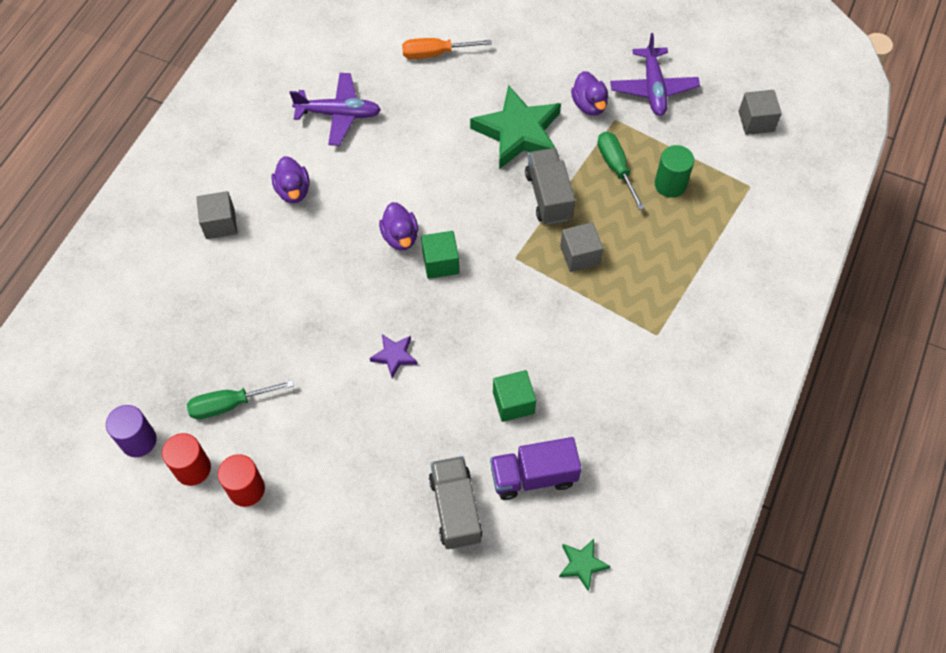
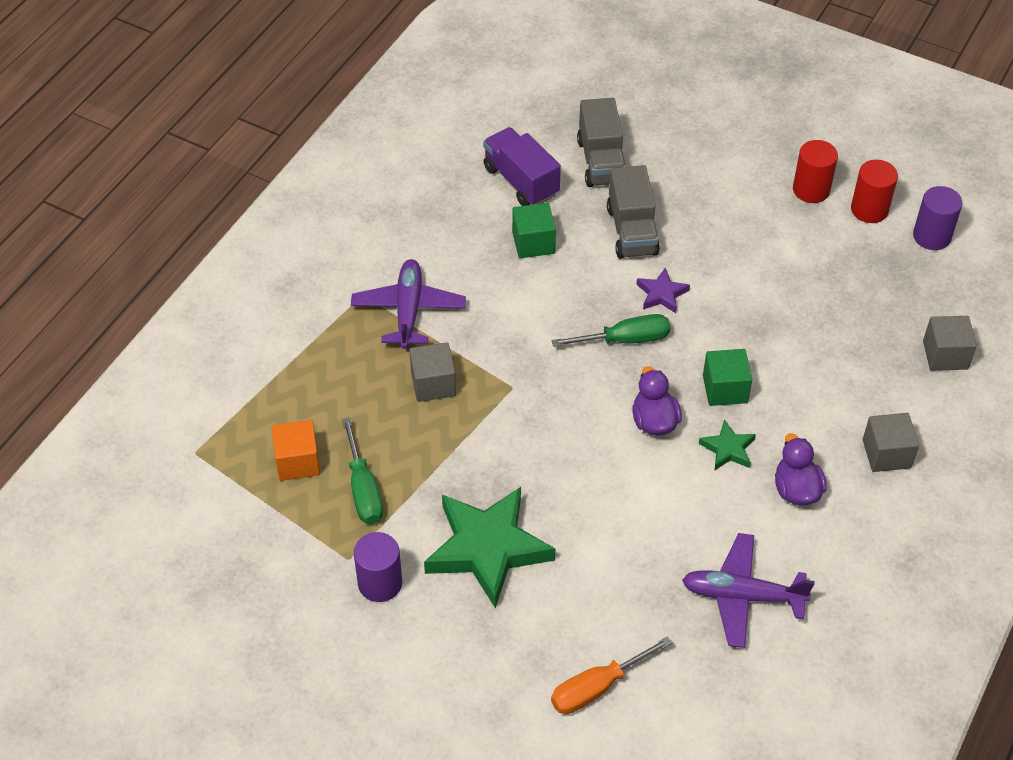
camera: 175 degrees left, 10 degrees down
(230, 404) = (840, 261): green screwdriver -> green screwdriver (624, 340)
(436, 53) = (597, 687): orange screwdriver -> orange screwdriver turned 150 degrees clockwise
(440, 263) = (605, 387): green cube -> green cube (725, 389)
(533, 476) = (521, 181): purple truck -> purple truck turned 120 degrees counterclockwise
(548, 196) = (460, 458): grey truck -> grey truck (632, 231)
(582, 564) = (484, 115): green star -> green star (728, 449)
(589, 105) = (380, 583): purple duck -> purple cylinder
(653, 88) = (281, 603): purple plane -> purple plane (408, 310)
(670, 184) = (298, 462): green cylinder -> orange cube
(756, 121) = (152, 540): grey cube -> grey cube (945, 355)

